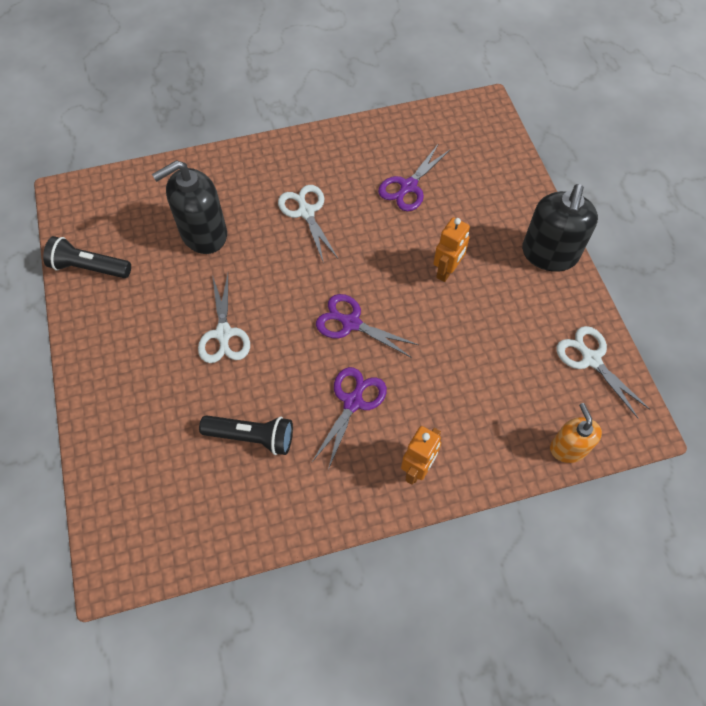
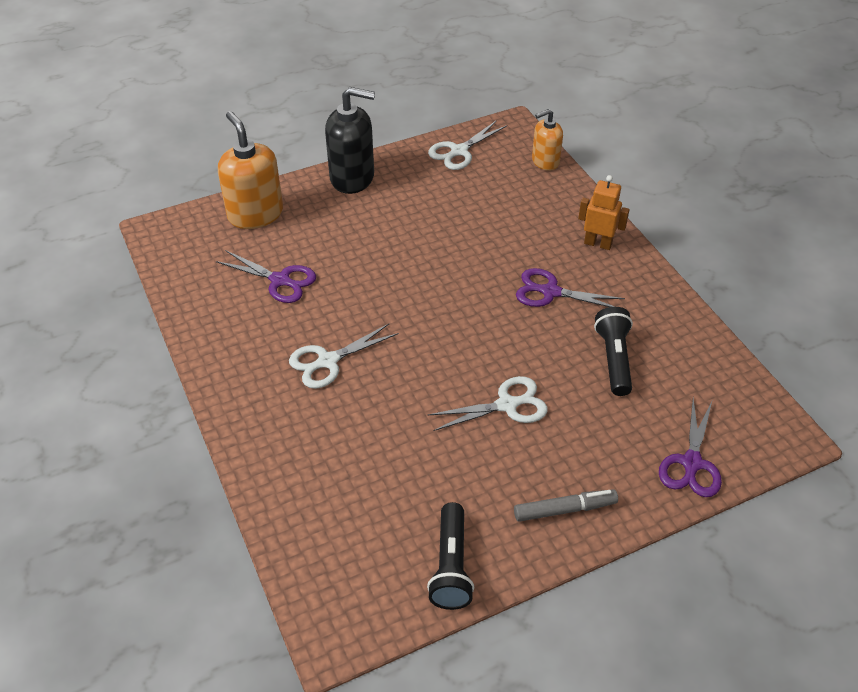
camera: 100 degrees left, 15 degrees down
(107, 353) = (565, 509): none -> grey marker
(203, 234) = (375, 453): black soap dispenser -> none
(350, 323) = (465, 304): purple scissors -> purple scissors (691, 463)
(447, 271) = (386, 242): orange robot -> none
(500, 173) = (255, 214): none -> orange soap dispenser

